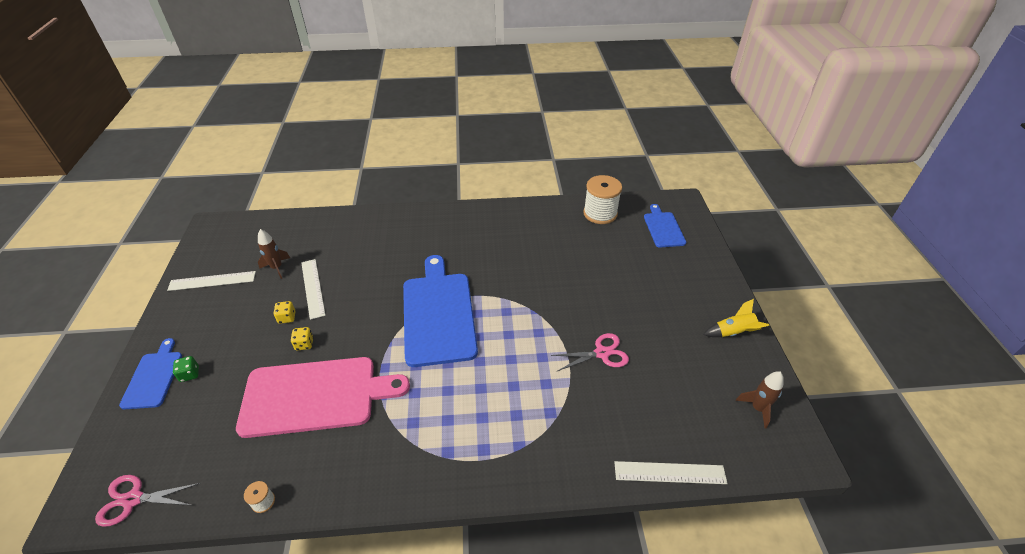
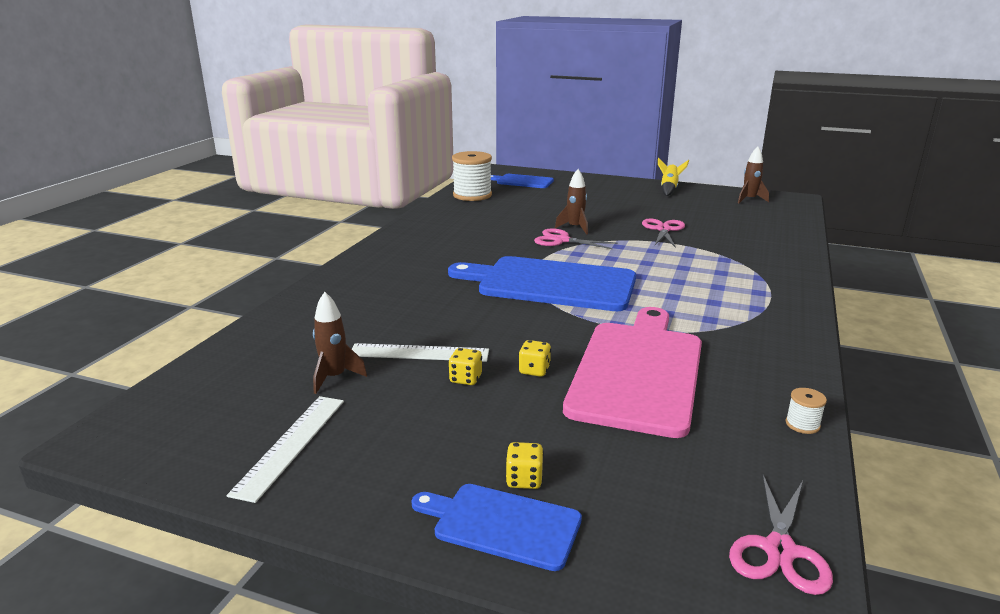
camera: 65 degrees left, 20 degrees down
(190, 374) = (524, 480): green dice -> yellow dice
(530, 295) = (561, 240): none -> pink scissors
(564, 294) = (575, 228): none -> brown rocket
(669, 473) = (802, 234): white ruler -> none

